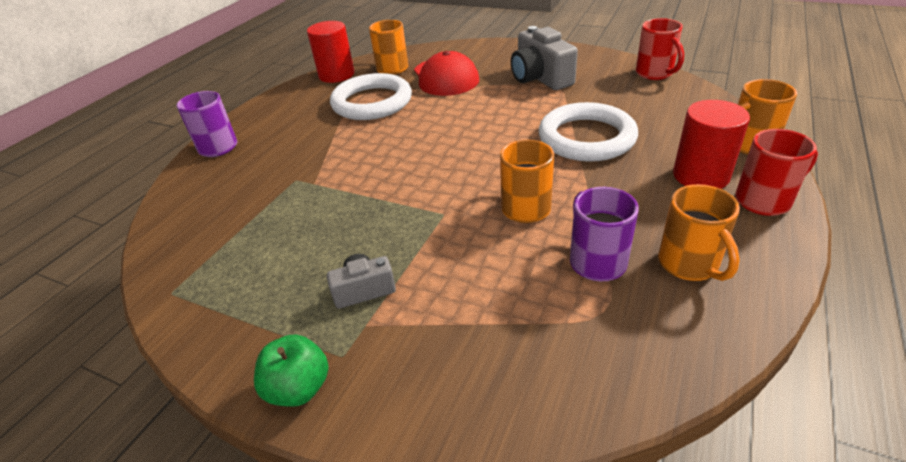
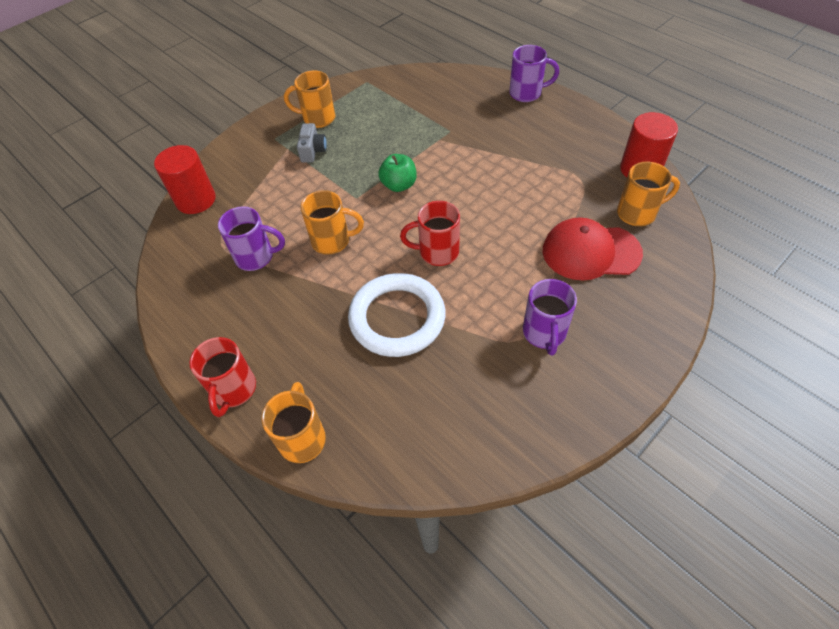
camera: 110 degrees right, 15 degrees up
(299, 388) = (267, 123): green apple -> green apple (399, 185)
(372, 102) = (558, 186): white ring -> none
(540, 78) = (544, 333): grey camera -> purple mug
(655, 74) = (495, 455): red mug -> red mug (437, 252)
(689, 264) = (217, 302): orange mug -> orange mug (318, 118)
(700, 176) = (290, 368): red cylinder -> red cylinder (196, 200)

